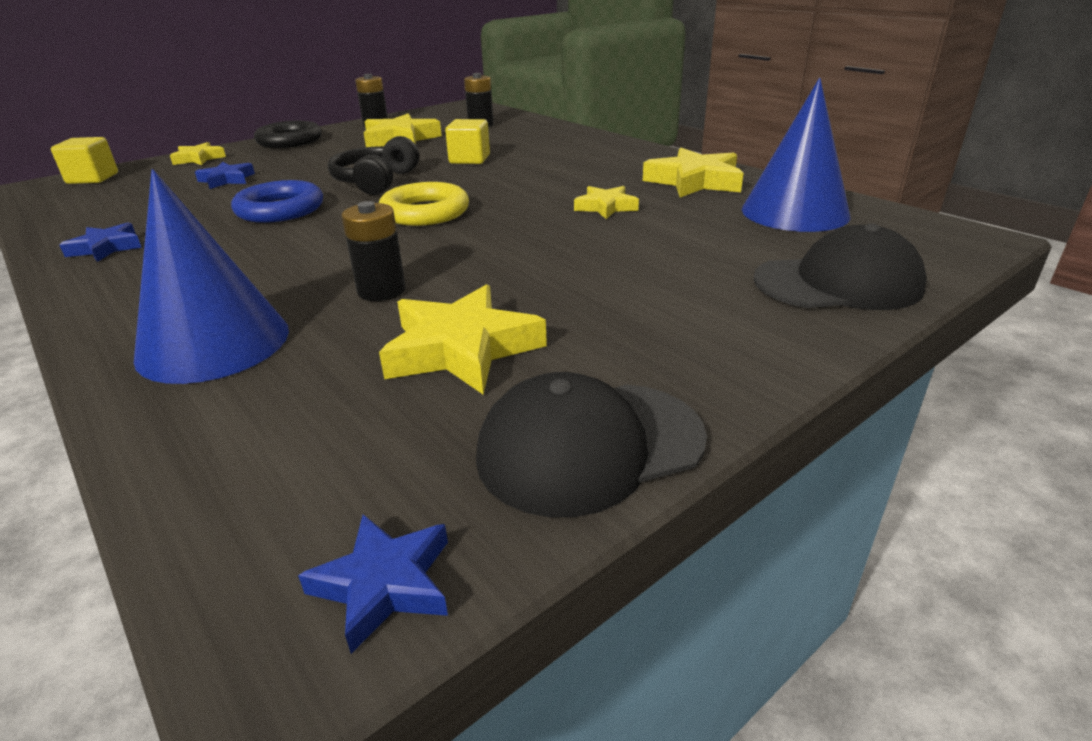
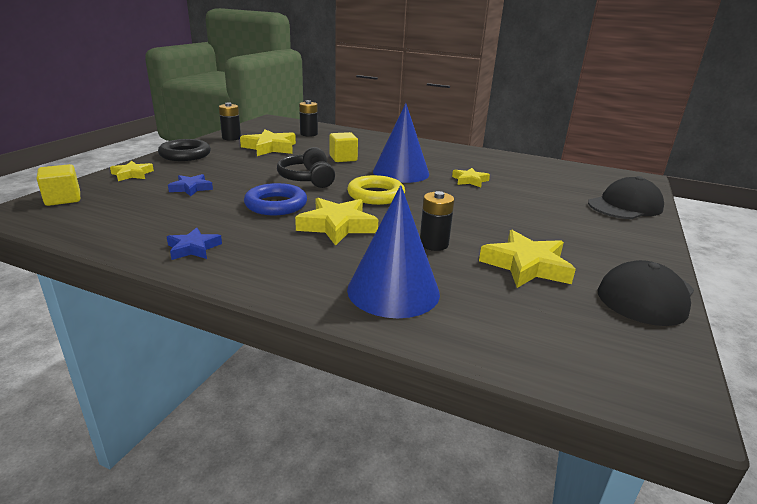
camera: 30 degrees left, 5 degrees down
(384, 584) = (665, 367): blue star -> none
(694, 181) = (489, 161): yellow star -> yellow star (337, 226)
(795, 212) = (559, 173): blue cone -> blue cone (401, 172)

